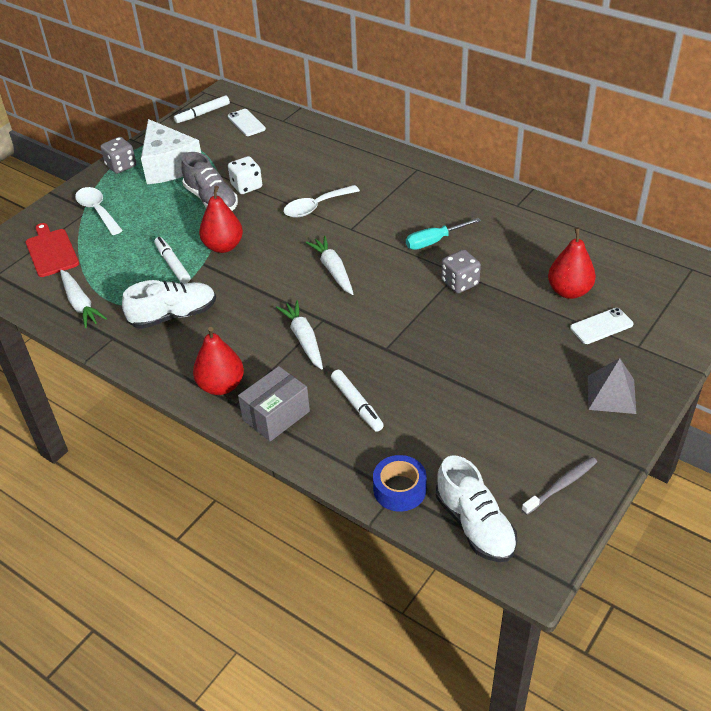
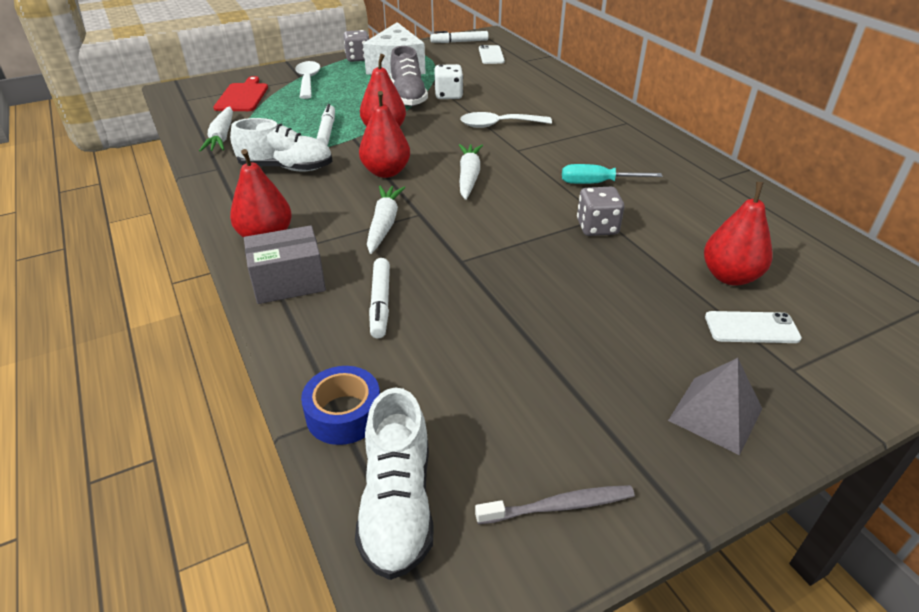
camera: 25 degrees right, 5 degrees down
(262, 289) = (386, 172): none -> red pear

